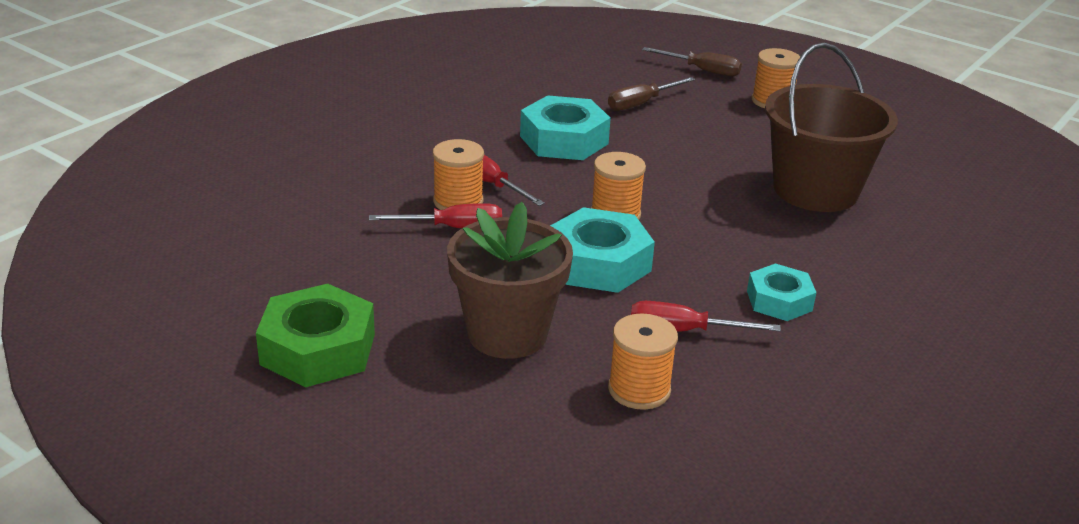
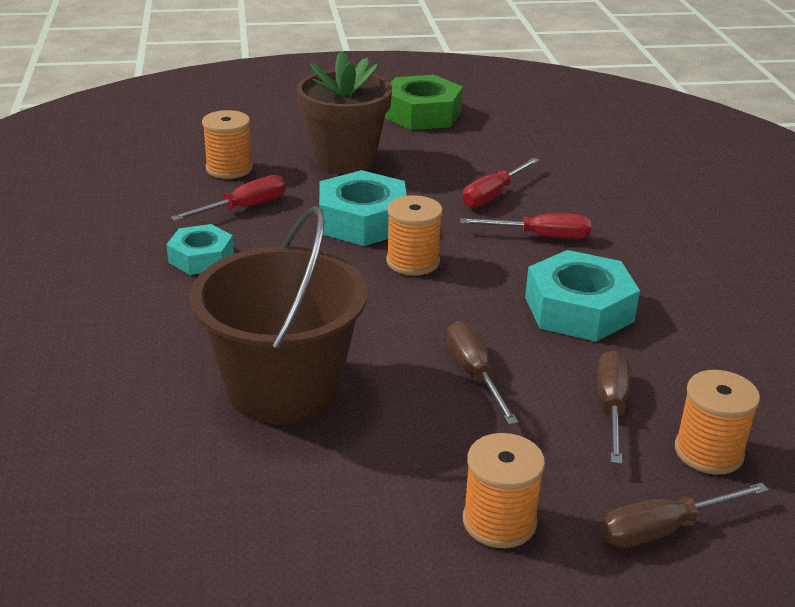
camera: 135 degrees right, 0 degrees up
(458, 201) = (530, 213): orange spool -> orange spool (708, 452)
(689, 145) = (475, 374): none -> brown screwdriver

